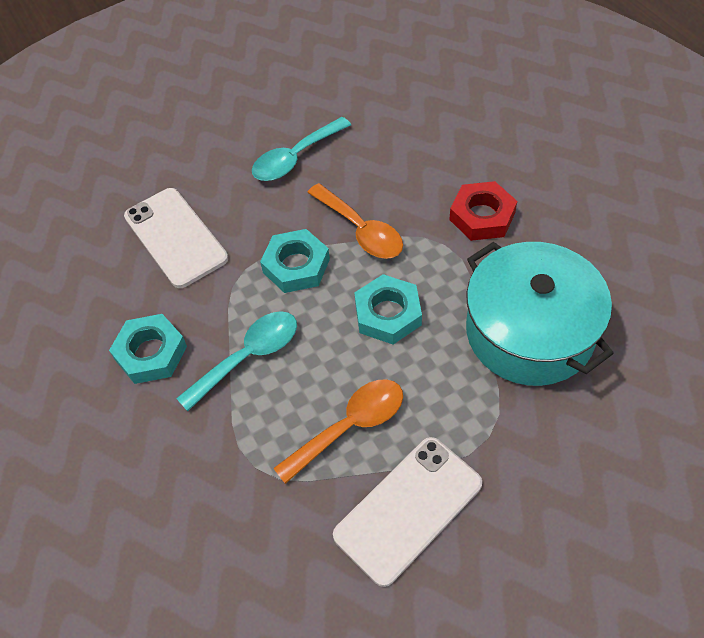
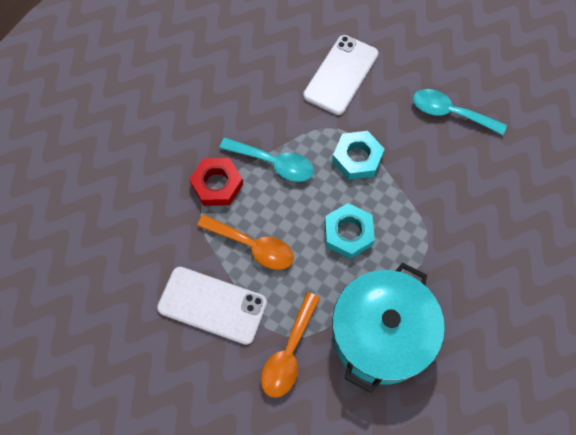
camera: 60 degrees right, 10 degrees up
(151, 353) = (249, 107): turquoise nut -> none
(360, 230) = (409, 185): orange spoon -> orange spoon (289, 352)
(482, 216) = (469, 263): red nut -> red nut (217, 184)

